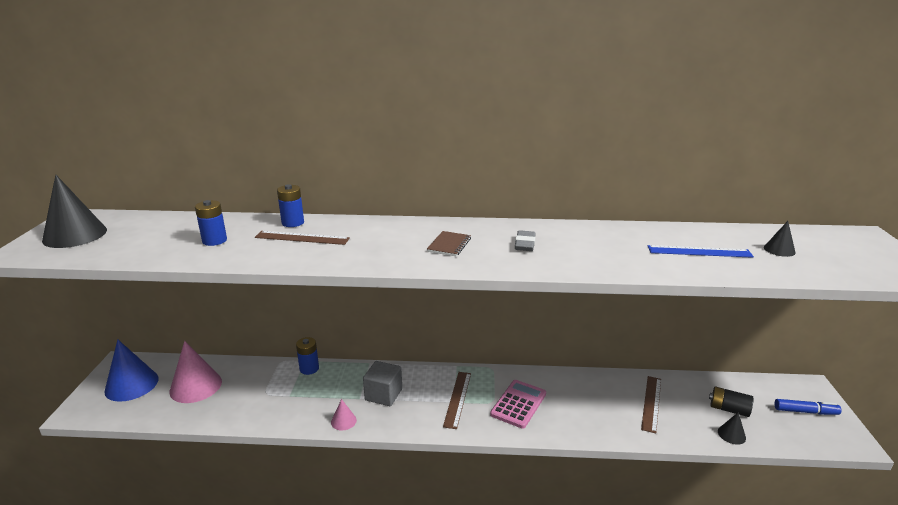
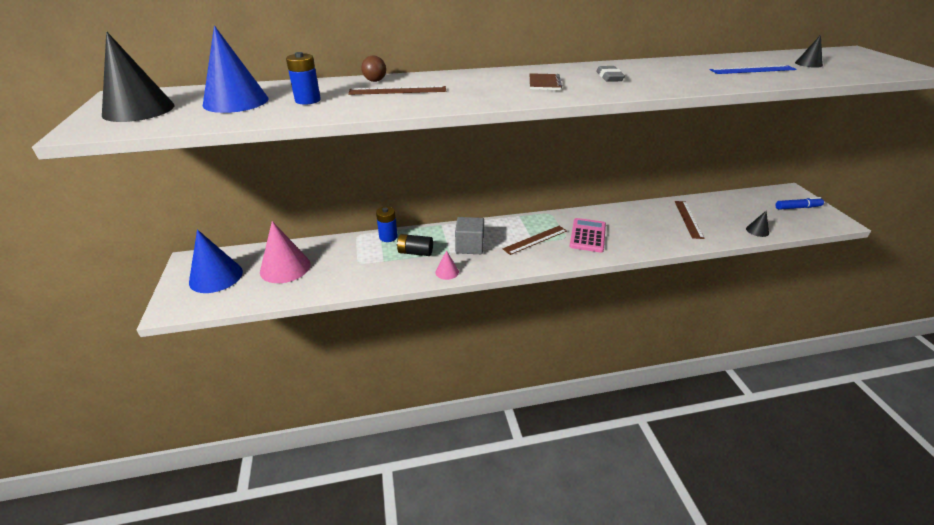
camera: 15 degrees left, 10 degrees up
(156, 235) = (236, 101): none -> blue cone
(293, 223) = (375, 81): blue battery -> brown ball
(457, 399) = (535, 240): brown ruler -> brown ruler turned 60 degrees clockwise
(728, 409) = (745, 214): black battery -> black battery (415, 252)

